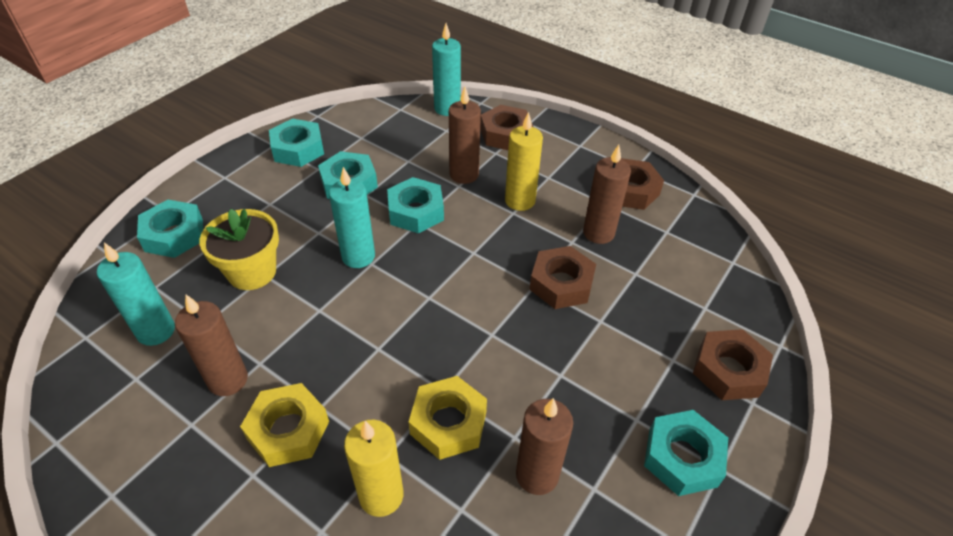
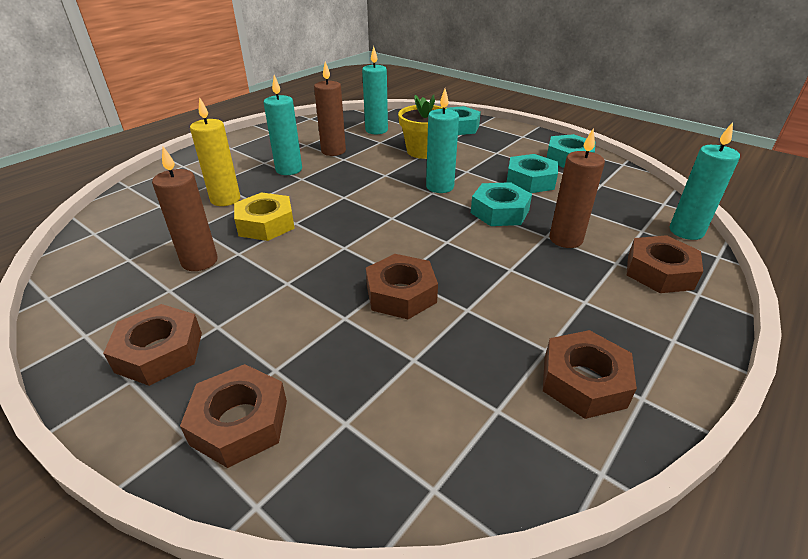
camera: 95 degrees right, 10 degrees down
(288, 430) = (289, 170): yellow nut -> turquoise candle
(520, 201) = (531, 275): yellow candle -> none
(598, 233) = (485, 334): brown candle -> none
(682, 457) = (160, 352): turquoise nut -> brown nut

